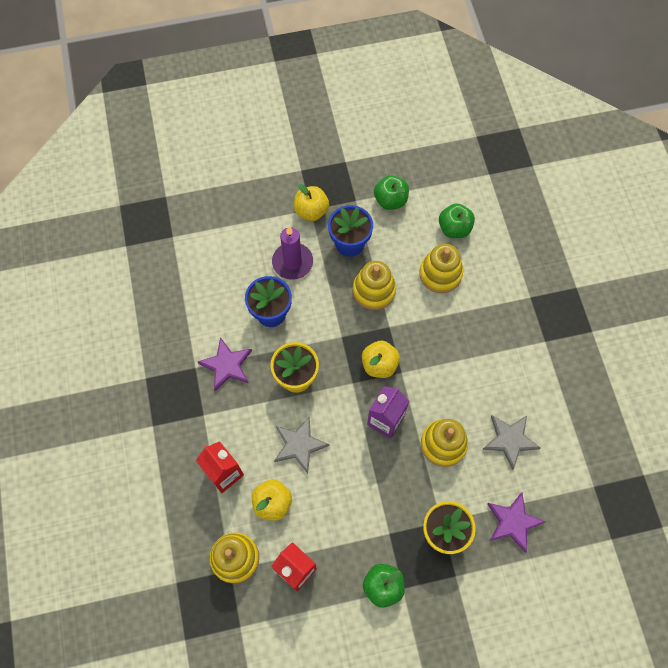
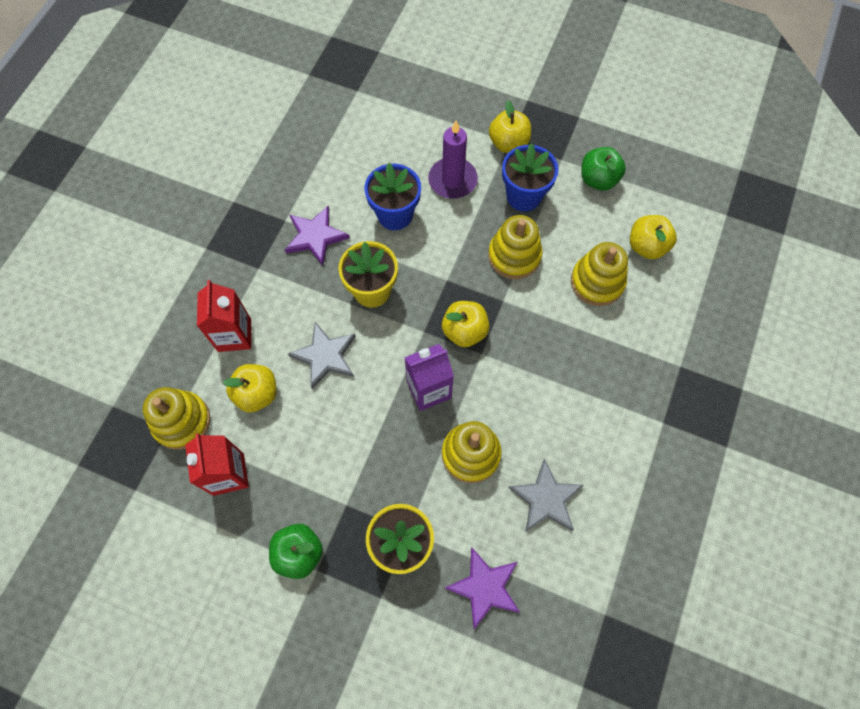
camera: 35 degrees right, 0 degrees up
(454, 228) = (646, 246): green apple -> yellow apple

